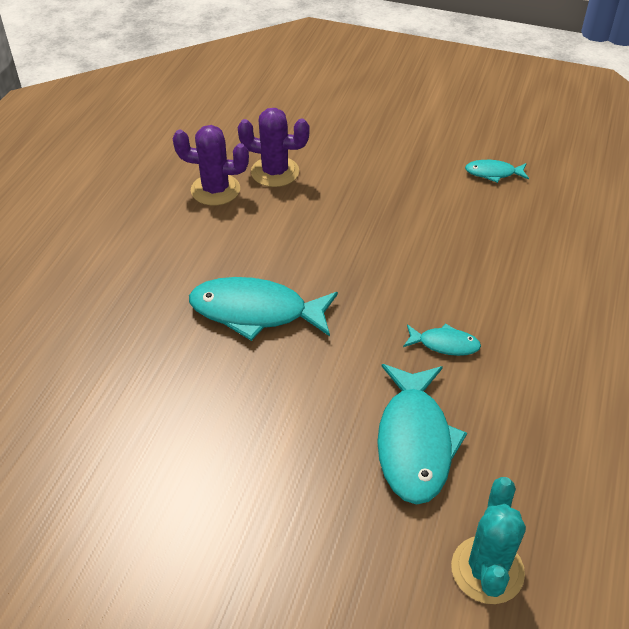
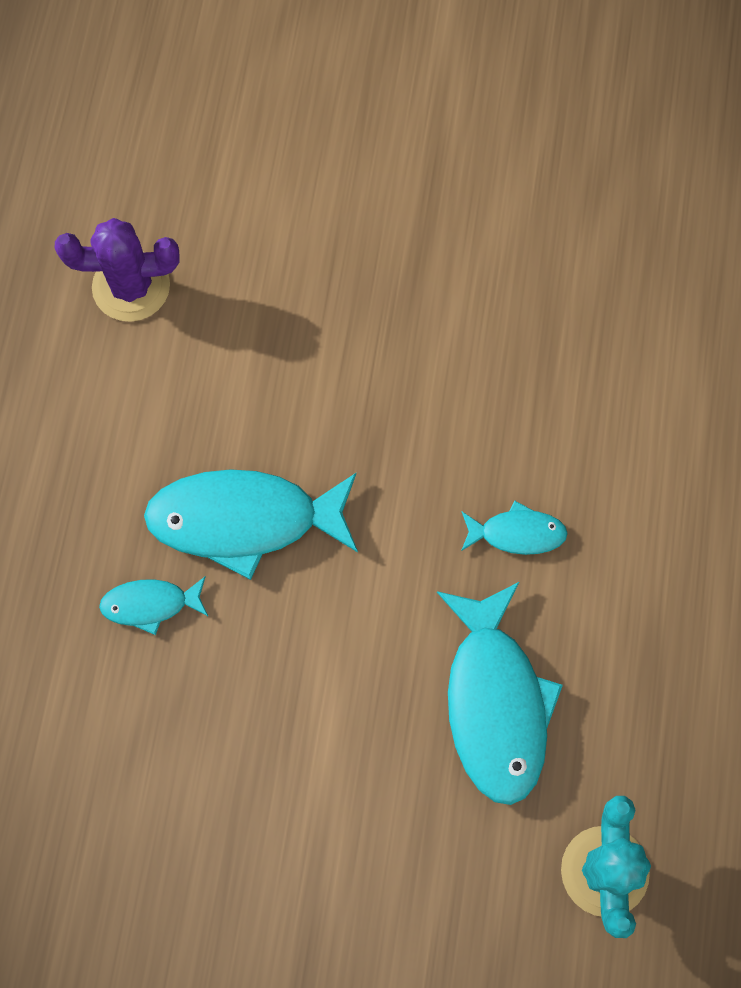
camera: 10 degrees left, 25 degrees up
(275, 172) = (216, 232): purple cactus -> none
(493, 173) = (555, 182): turquoise fish -> turquoise fish (150, 604)

